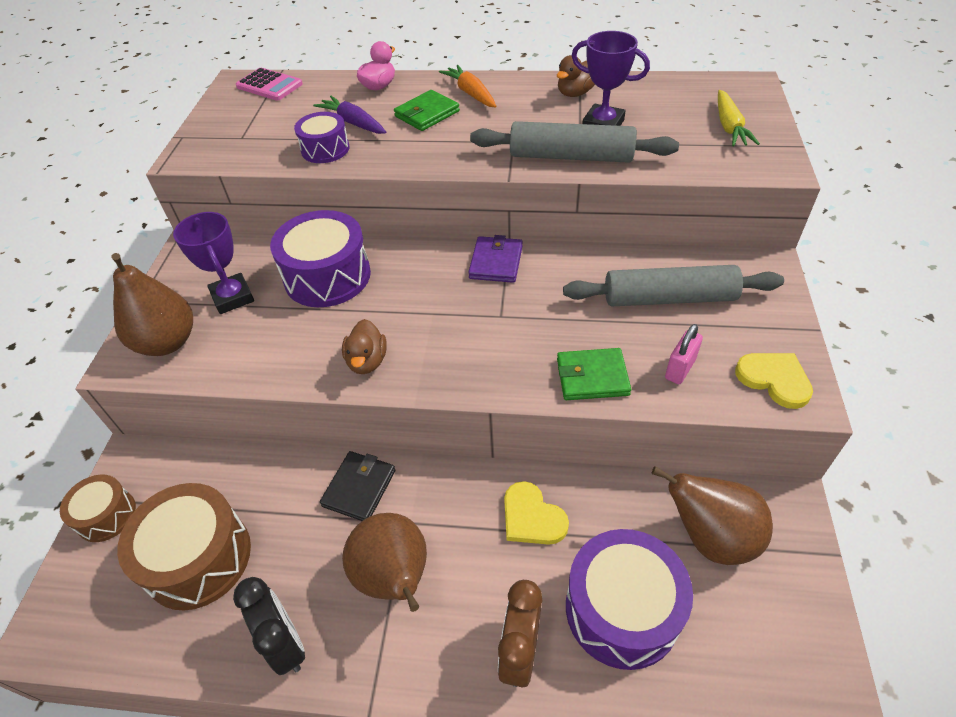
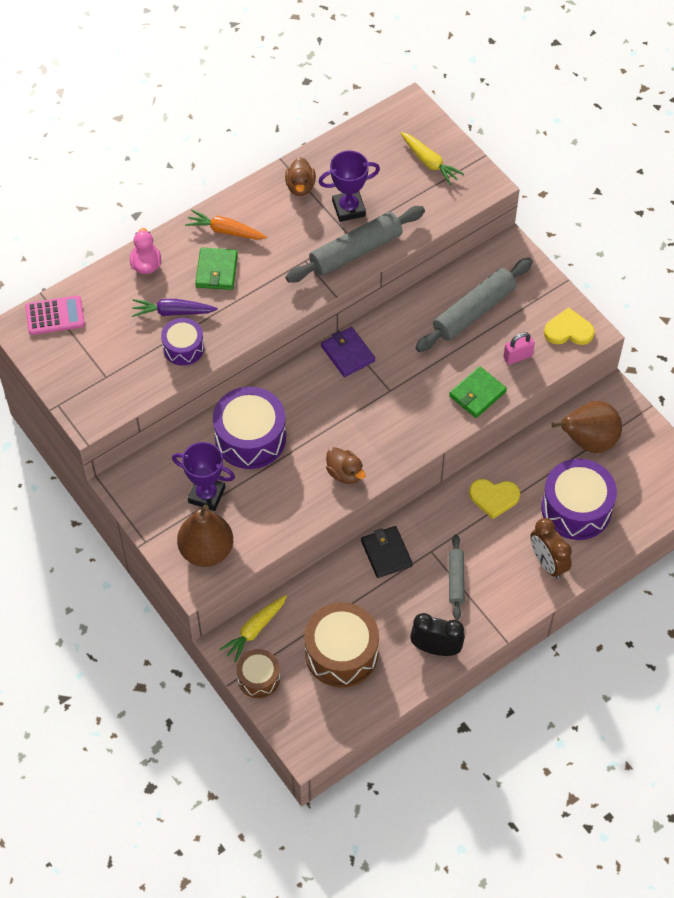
camera: 45 degrees left, 10 degrees up
(164, 465) = (254, 630): none -> yellow carrot
(395, 578) = (456, 580): brown pear -> grey rolling pin
(680, 369) = (517, 357): pink padlock -> pink padlock turned 75 degrees clockwise

